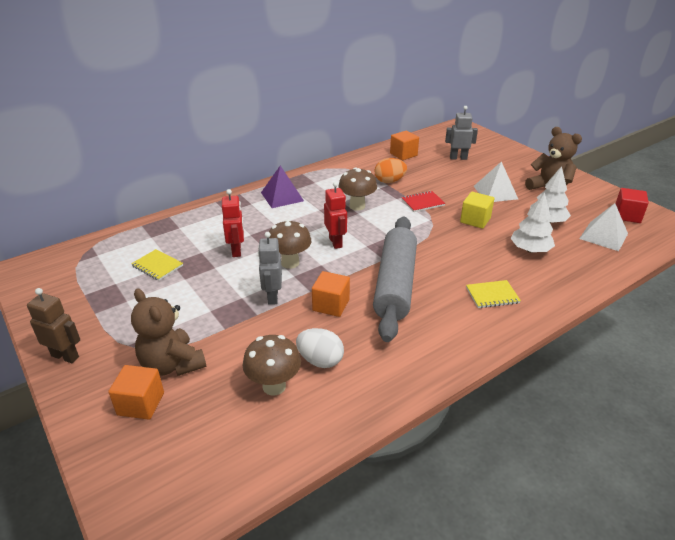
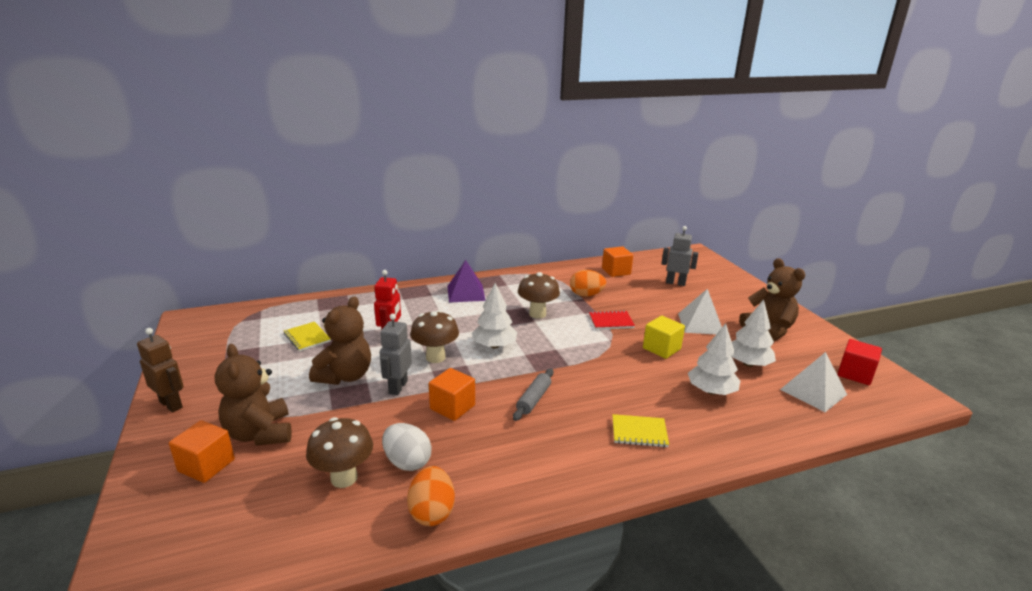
camera: 15 degrees right, 10 degrees down
(218, 296) = (345, 376): none -> brown teddy bear
(335, 242) = (494, 345): red robot -> white tree
(365, 397) = (432, 512): none -> orange egg
(395, 284) = (534, 399): grey rolling pin -> grey rolling pin, size x0.42

